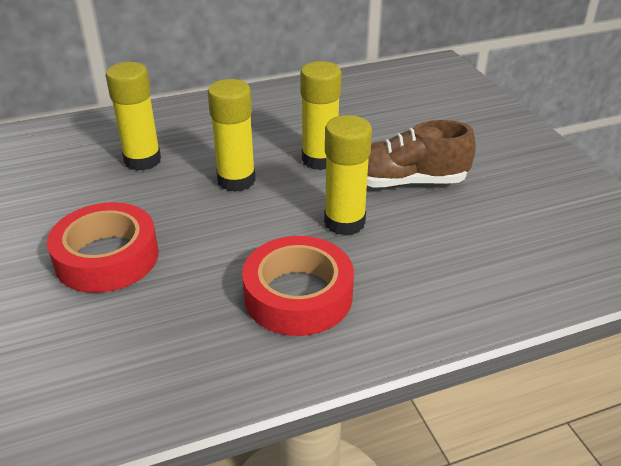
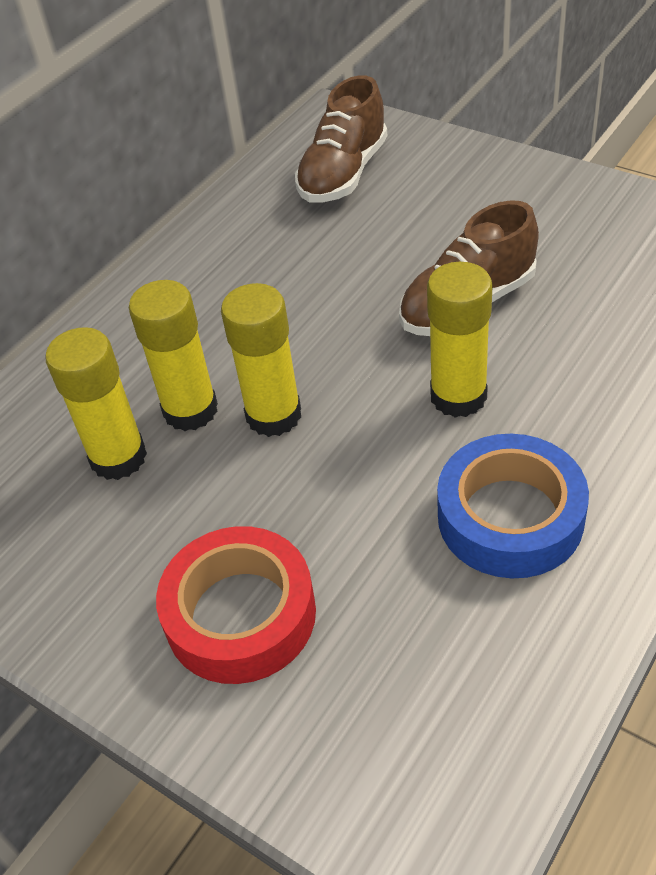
camera: 30 degrees left, 10 degrees up
(298, 295) = (510, 517): red tape -> blue tape
(320, 160) = (340, 329): yellow glue stick -> yellow glue stick (190, 410)
(413, 92) = (343, 174): none -> brown shoe

